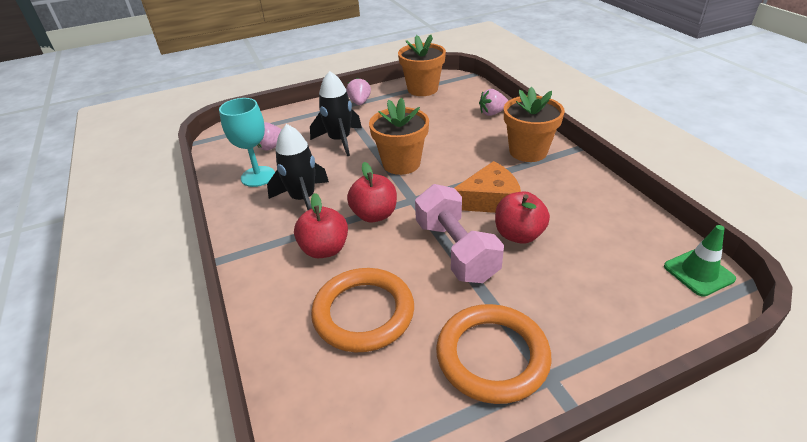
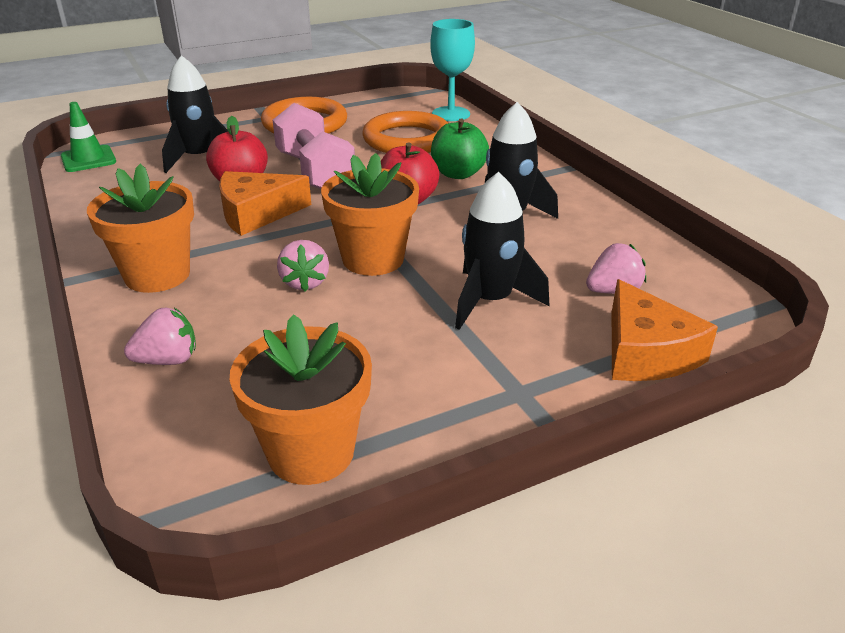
camera: 175 degrees right, 5 degrees down
(258, 176) = (597, 244): turquoise goblet -> turquoise goblet (451, 114)
(280, 120) = (645, 352): none -> orange cheese
(324, 249) = (458, 174): red apple -> green apple
(359, 102) = (478, 404): pink strawberry -> pink strawberry (305, 282)
(581, 275) = (199, 158): none -> black rocket

